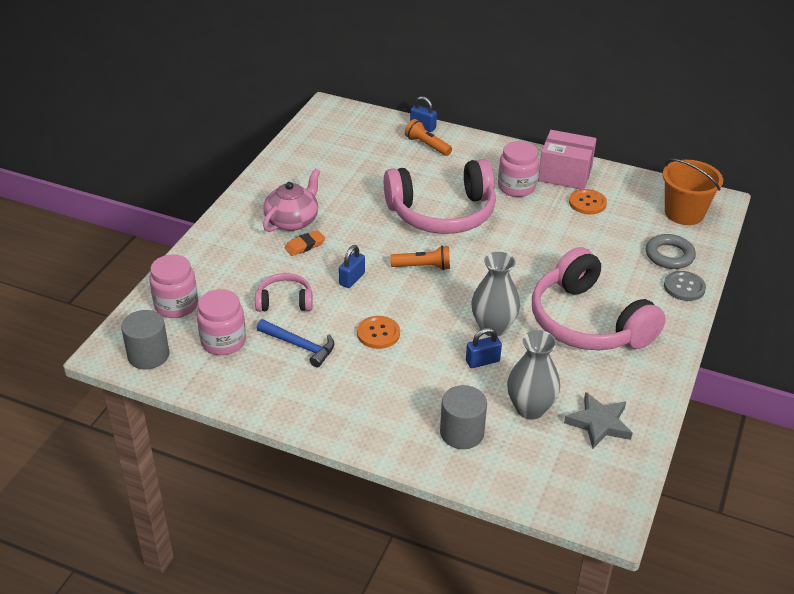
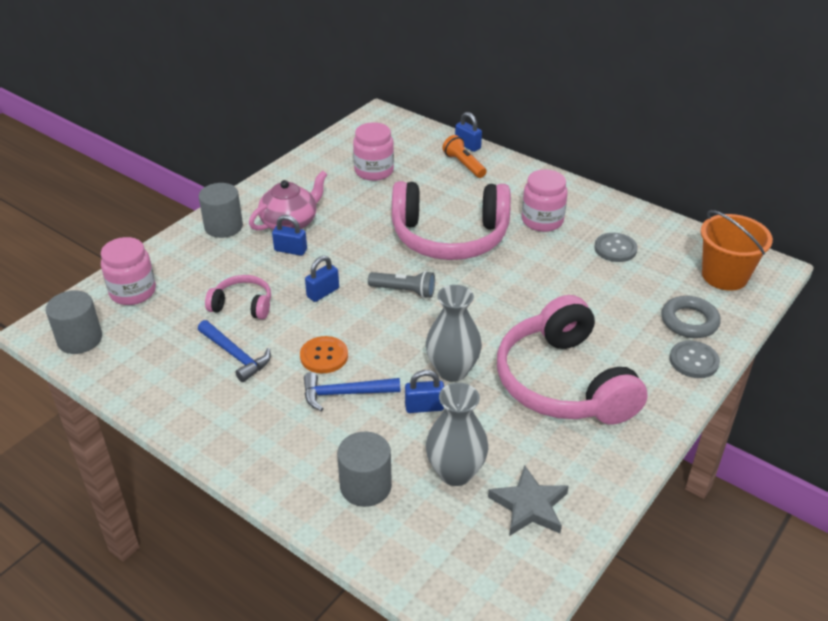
camera: 15 degrees right, 0 degrees up
(223, 341) = (160, 337): pink jar -> pink jar (374, 171)
(232, 233) = (223, 226): none -> grey cylinder
(305, 246) = (290, 250): orange eraser -> blue padlock
(411, 362) = (345, 394): none -> blue hammer
(423, 267) = (404, 291): orange flashlight -> grey flashlight
(565, 174) = (602, 214): pink box -> none
(587, 203) = (615, 249): orange button -> grey button

